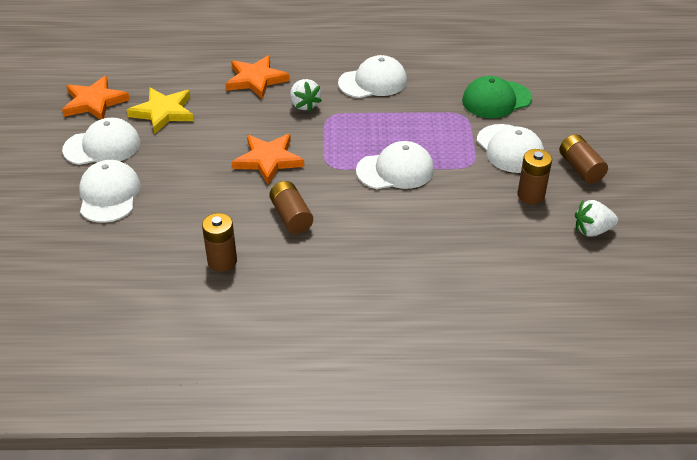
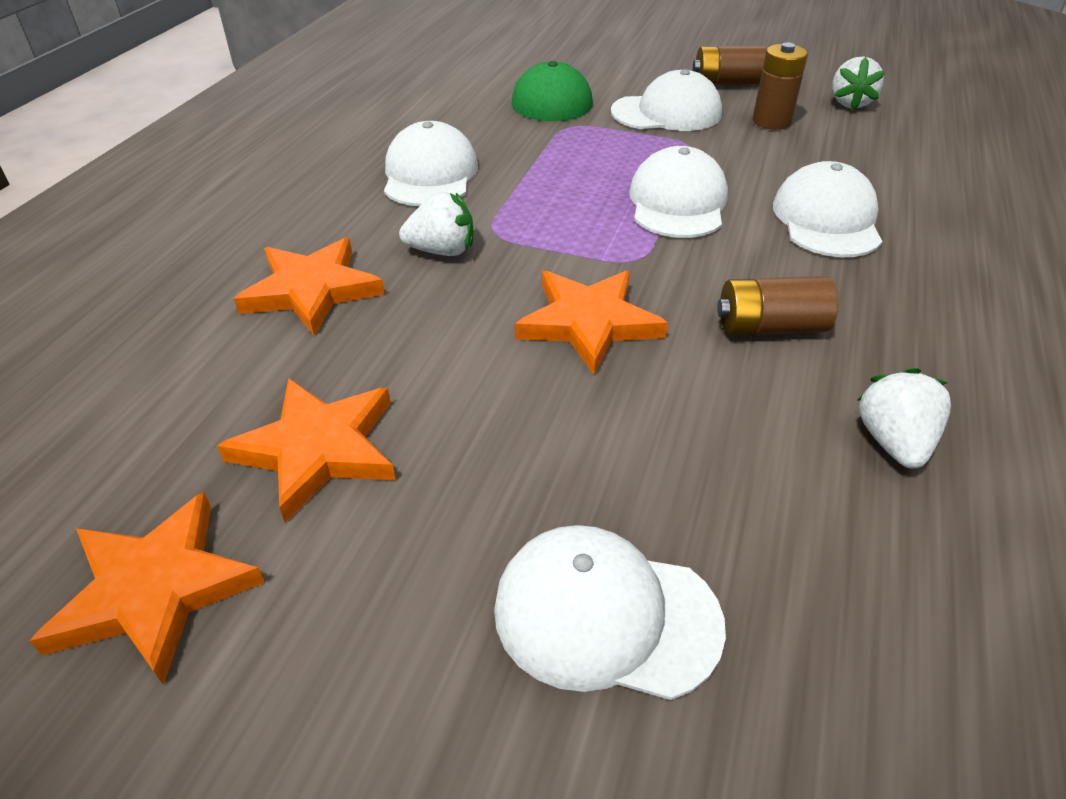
camera: 70 degrees left, 0 degrees up
(102, 146) = (381, 600): white cap -> white cap (826, 219)
(163, 112) = (318, 449): yellow star -> orange star
(222, 261) = (893, 442): brown battery -> white strawberry

